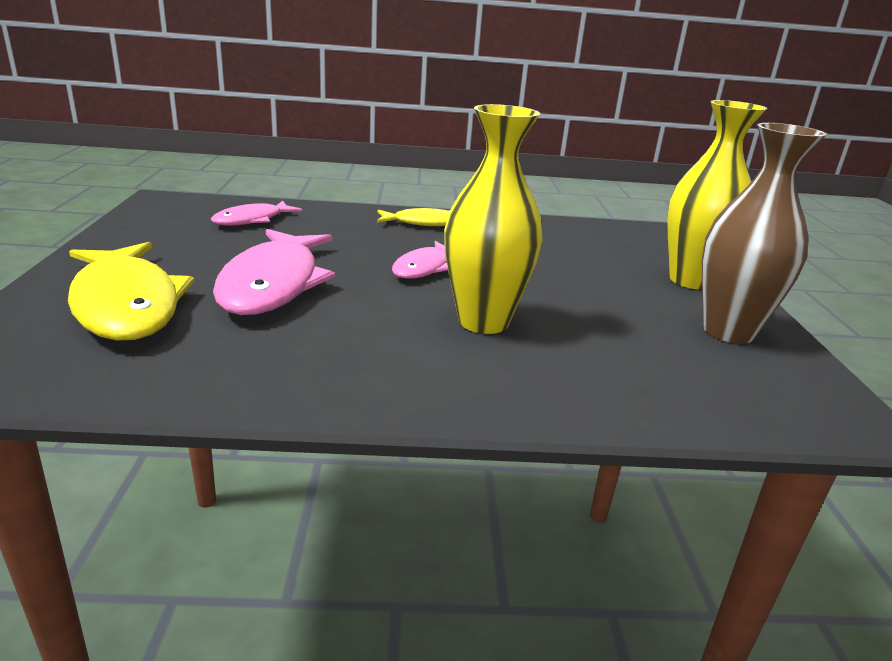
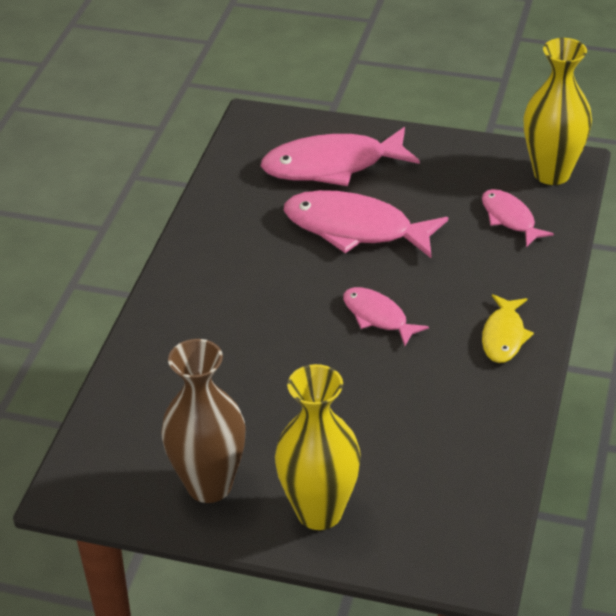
camera: 110 degrees right, 15 degrees up
(127, 304) = (332, 166): yellow fish -> pink fish
(483, 321) = (266, 332): yellow vase -> yellow vase (552, 173)

